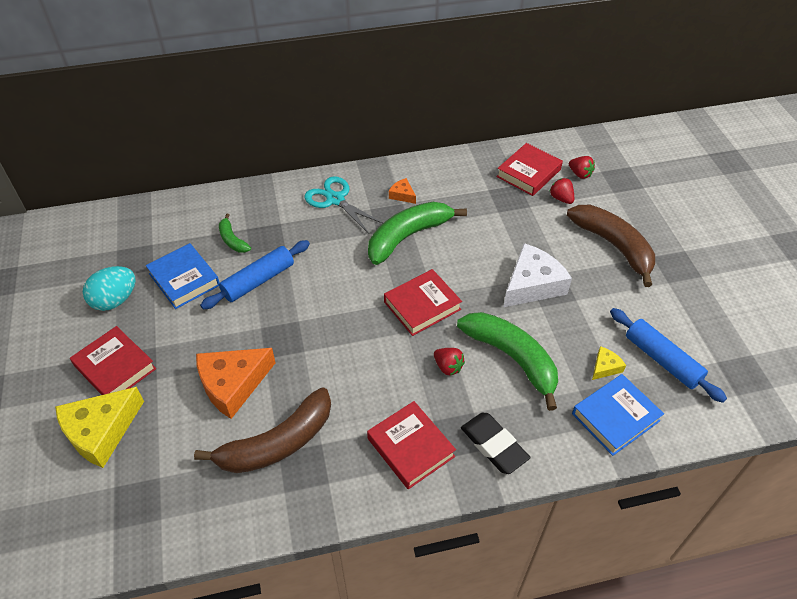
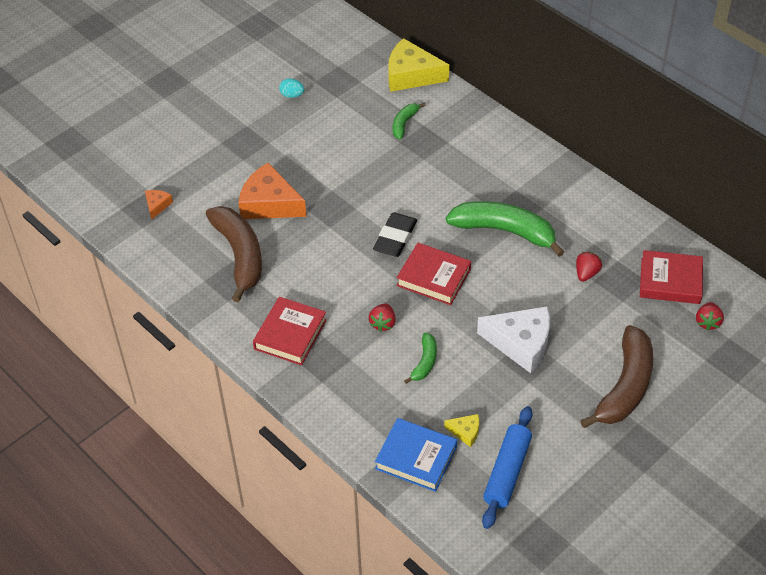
camera: 60 degrees right, 0 degrees up
(101, 431) = (182, 158): yellow cheese -> yellow cheese (411, 75)
(115, 300) = (292, 95): turquoise egg -> turquoise egg, size x0.55
(115, 367) = (236, 132): red book -> none
(184, 279) = (341, 120): blue book -> none
(258, 281) = (375, 163): blue rolling pin -> none
(277, 443) = (239, 255): brown banana -> brown banana turned 135 degrees counterclockwise
(335, 199) = (506, 161): turquoise scissors -> none
(402, 195) = (553, 203): orange cheese -> orange cheese (157, 205)
(494, 445) = (329, 385): black eraser -> black eraser (395, 238)
(512, 358) = (424, 362): green banana -> green banana, size x0.49
(561, 198) = (656, 321): red strawberry -> red strawberry (586, 273)

